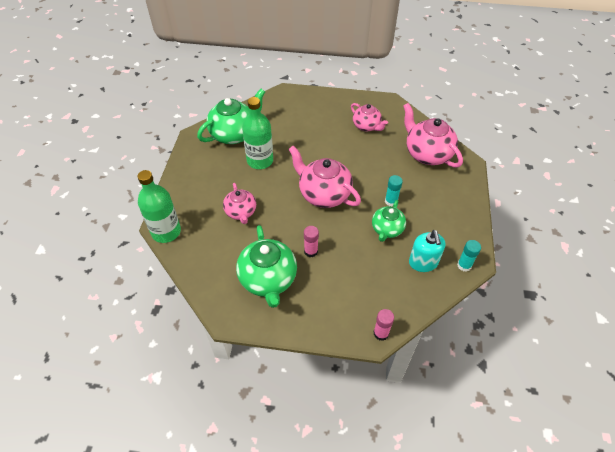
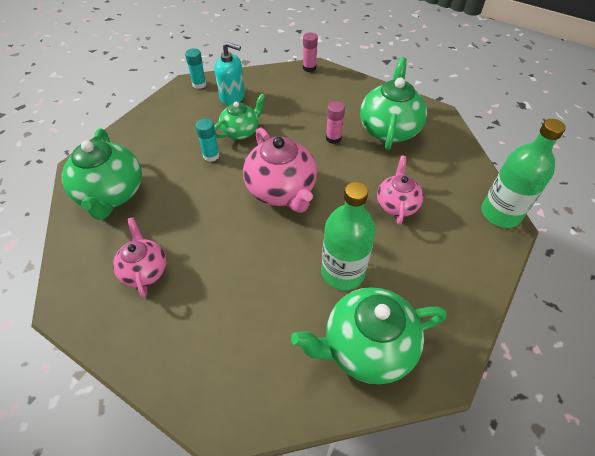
camera: 155 degrees left, 0 degrees up
(423, 263) = (232, 97): turquoise soap dispenser -> turquoise soap dispenser turned 90 degrees clockwise
(427, 154) = (111, 194): pink teapot -> green teapot

